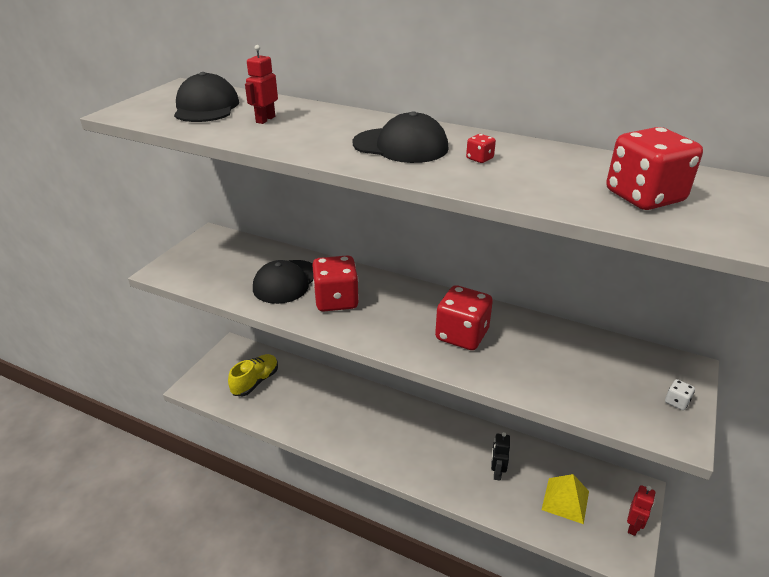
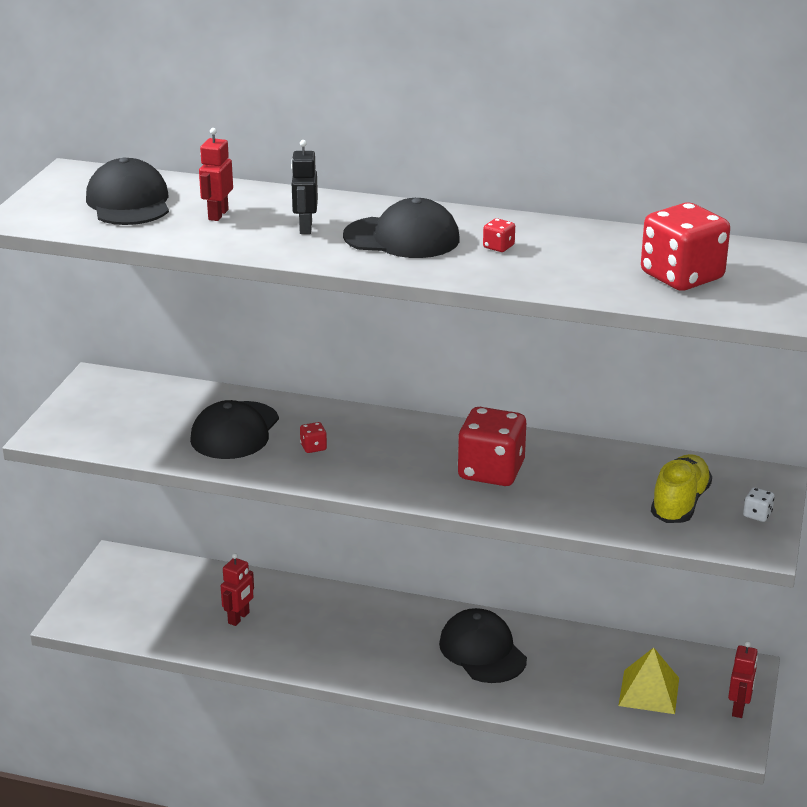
camera: 10 degrees left, 5 degrees down
(255, 382) = (170, 602): yellow shoe -> yellow shoe (680, 504)
(295, 399) = (239, 618): none -> red robot
(336, 300) = (313, 447): red dice -> red dice, size x0.40
(450, 447) = (482, 651): none -> black cap
(497, 472) = (553, 672): black robot -> black robot (305, 228)

